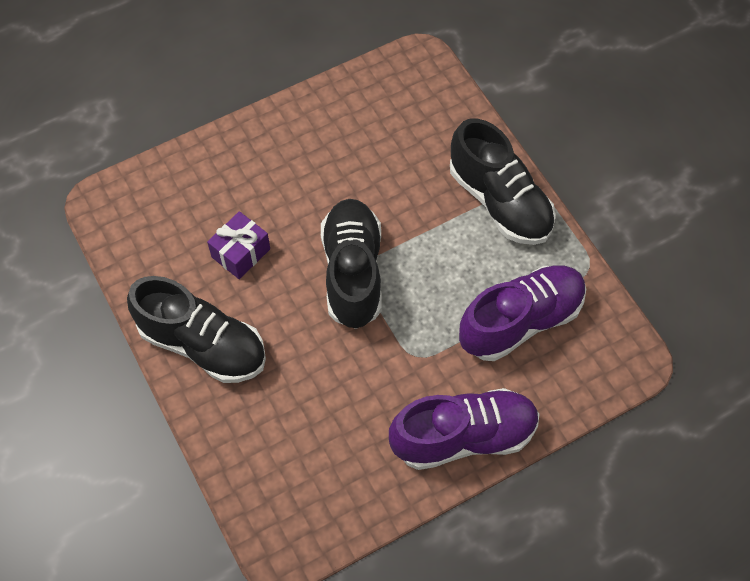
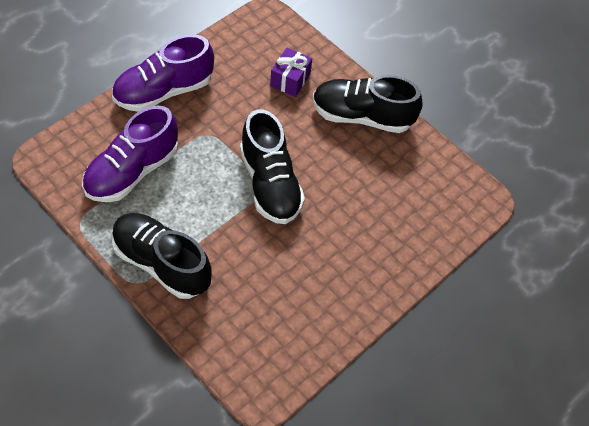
camera: 160 degrees right, 5 degrees down
(241, 253) = (360, 182): purple gift -> purple gift (290, 80)

